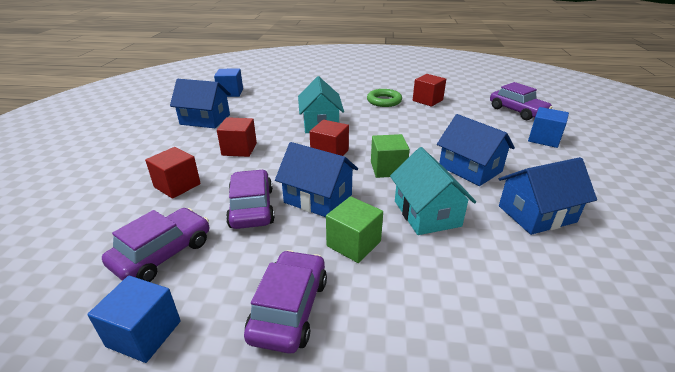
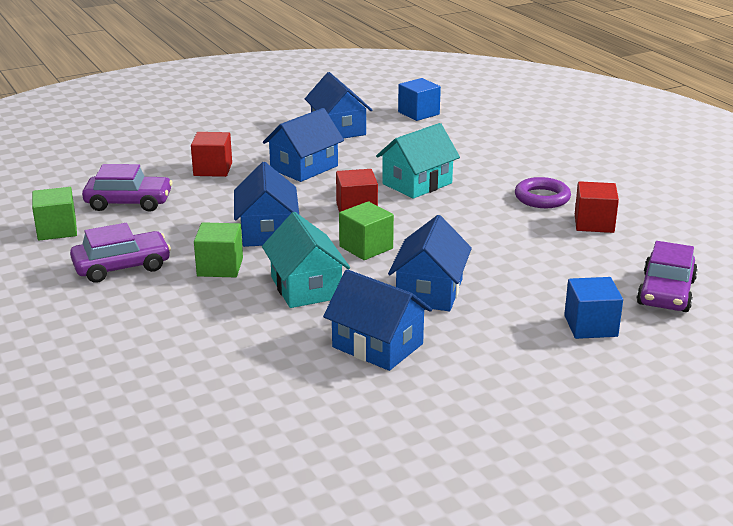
camera: 55 degrees right, 5 degrees down
(144, 333) = (57, 230): blue cube -> green cube
(239, 149) = (304, 167): red cube -> blue house
(252, 208) = (219, 210): purple car -> none
(384, 101) = (542, 198): green ring -> purple ring
(426, 213) = (306, 287): turquoise house -> turquoise house turned 60 degrees counterclockwise

